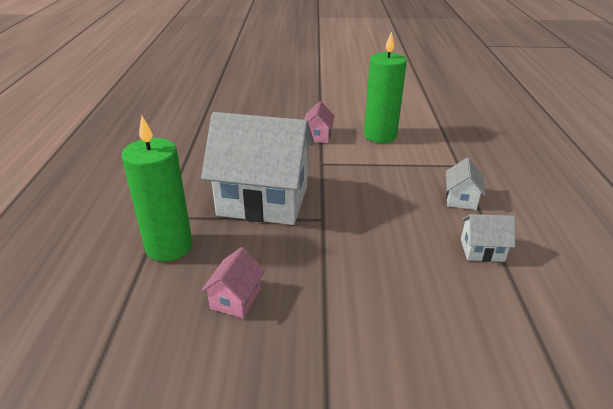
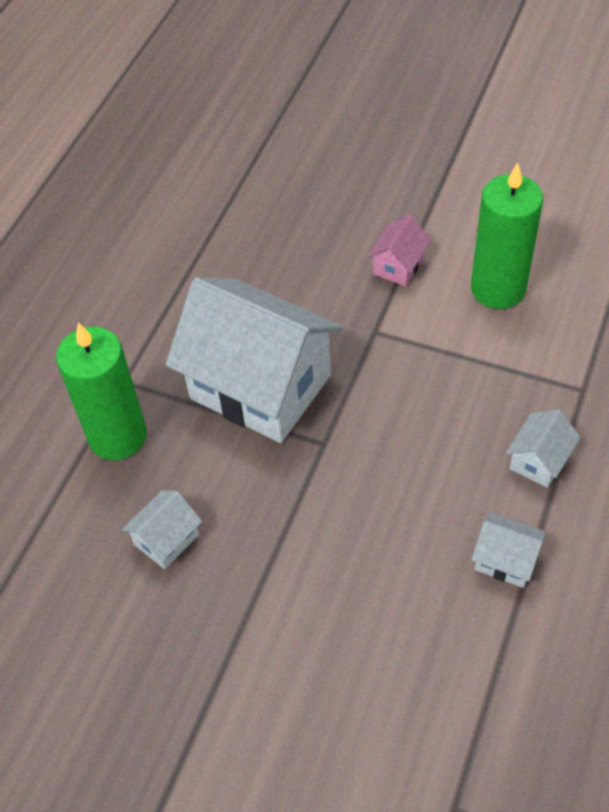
camera: 25 degrees right, 20 degrees up
(235, 299) = (166, 540): pink house -> white house

